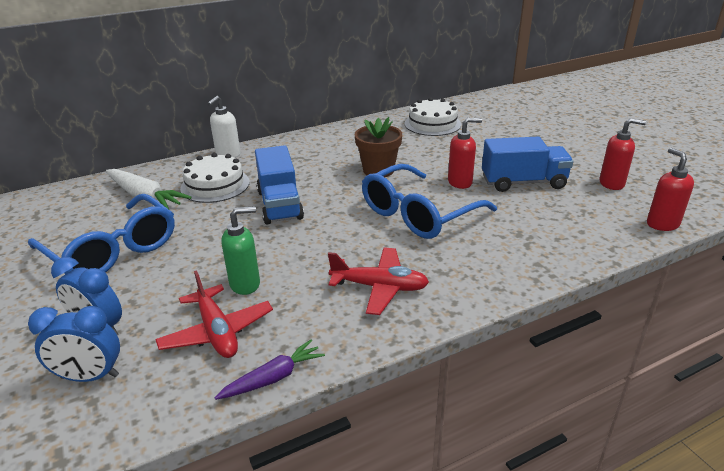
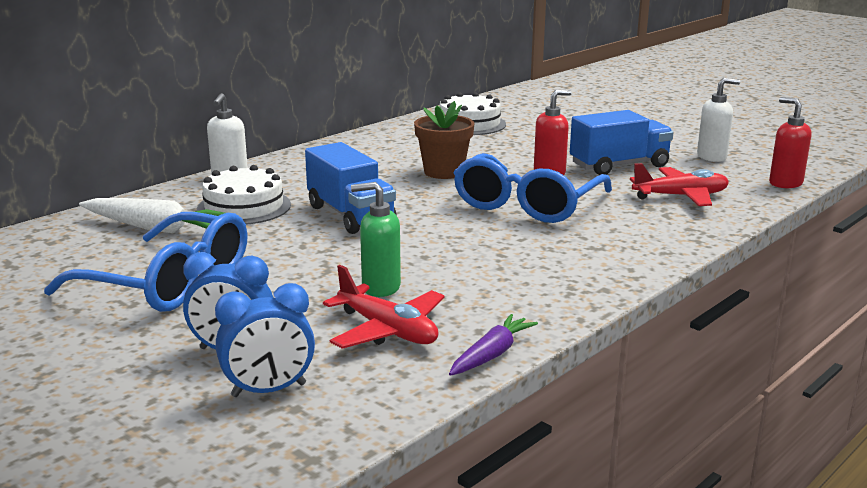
camera: 20 degrees left, 10 degrees down
(245, 284) = (380, 288): green soap dispenser -> green soap dispenser turned 135 degrees counterclockwise
(379, 287) = (540, 268): red plane -> red plane (680, 196)
(612, 184) = (712, 157): red soap dispenser -> white soap dispenser

